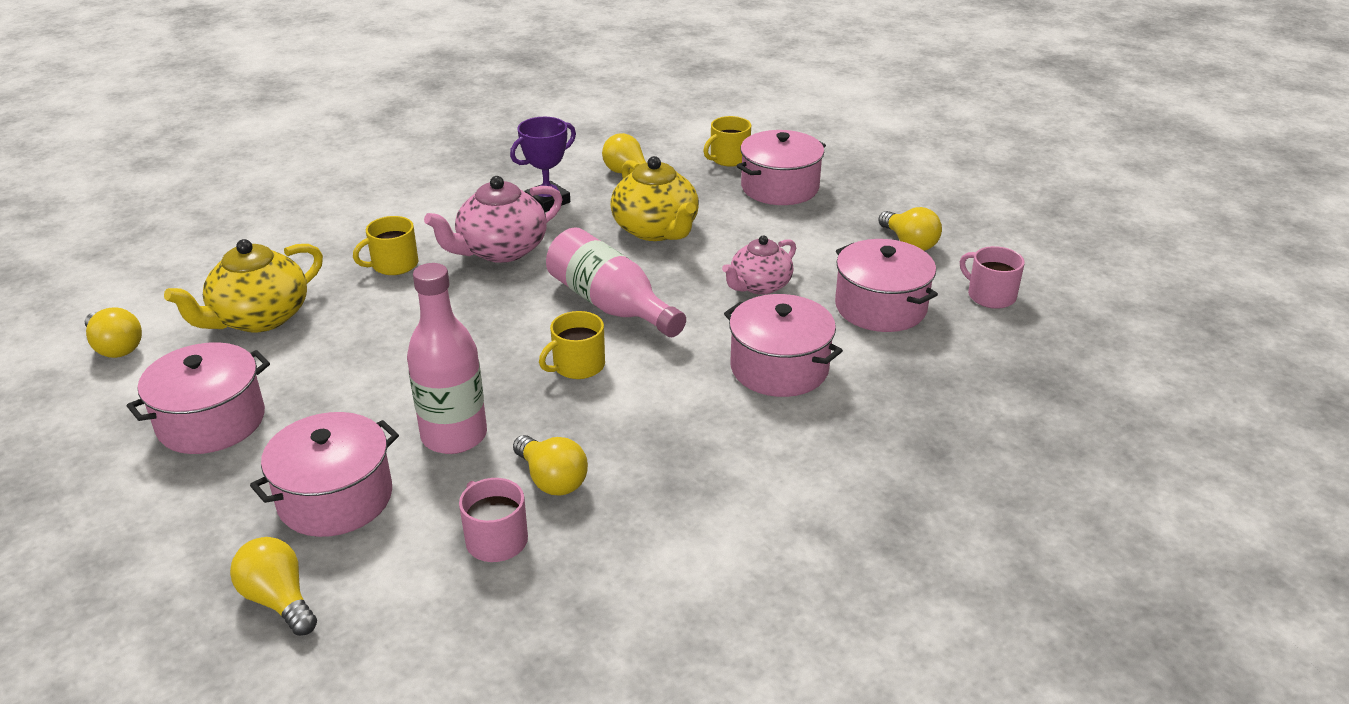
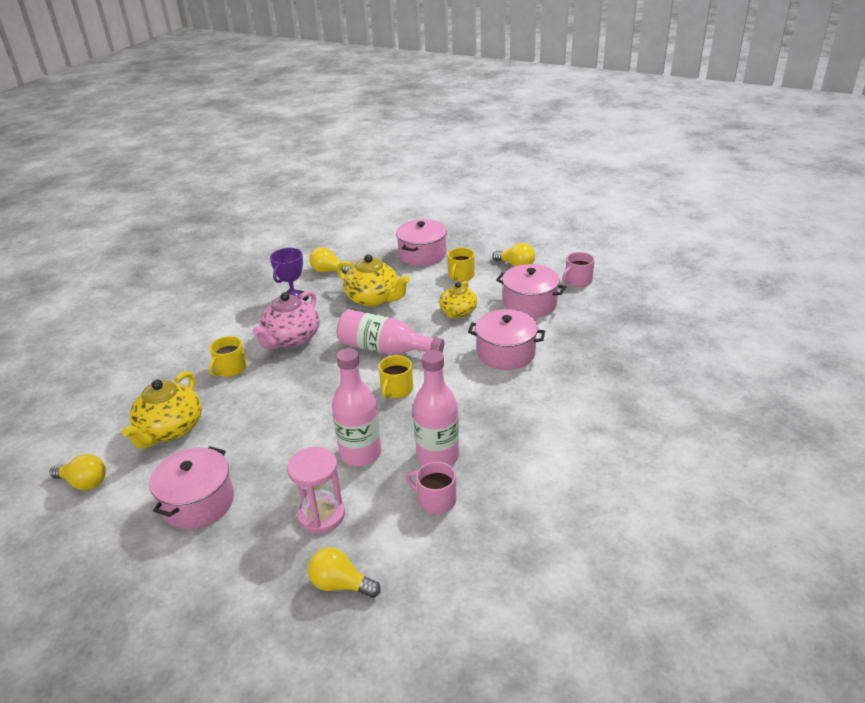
camera: 25 degrees left, 0 degrees up
(335, 498) = (321, 515): pink pot -> pink hourglass
(552, 480) = (437, 456): yellow light bulb -> pink bottle
(728, 158) = (380, 246): yellow mug -> yellow mug (461, 276)
(759, 286) = (458, 312): pink teapot -> yellow teapot
(990, 296) = (577, 281): pink mug -> pink mug turned 60 degrees counterclockwise

